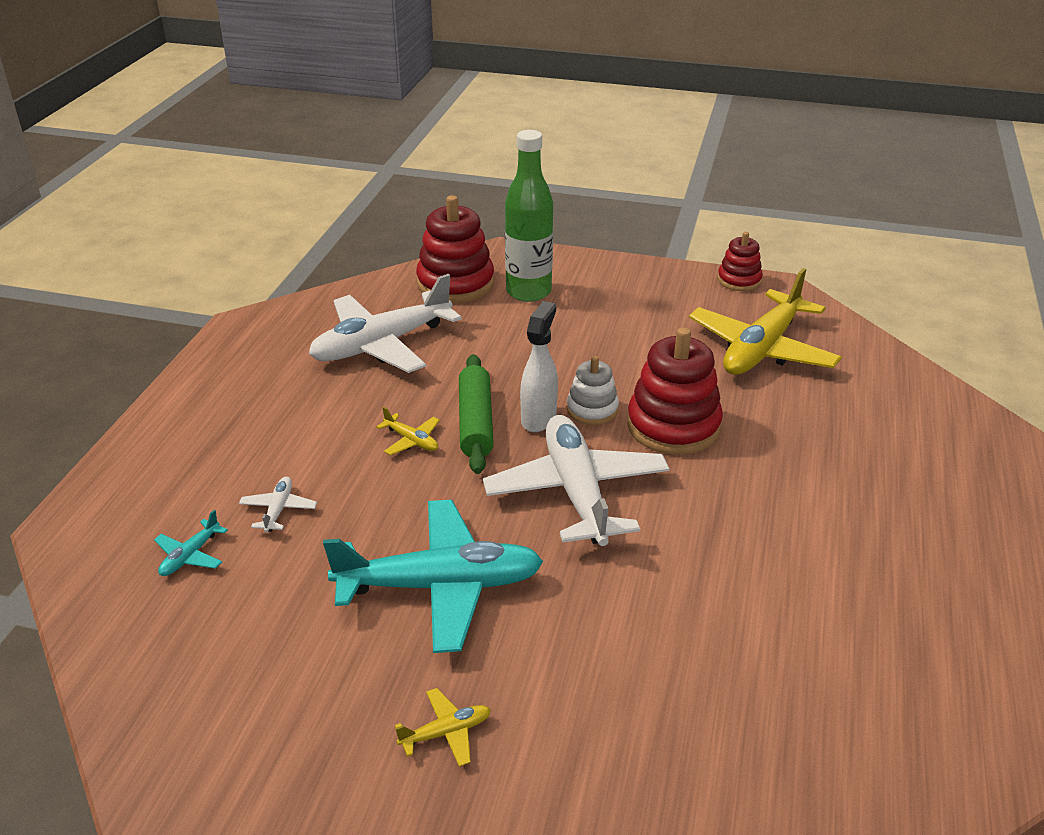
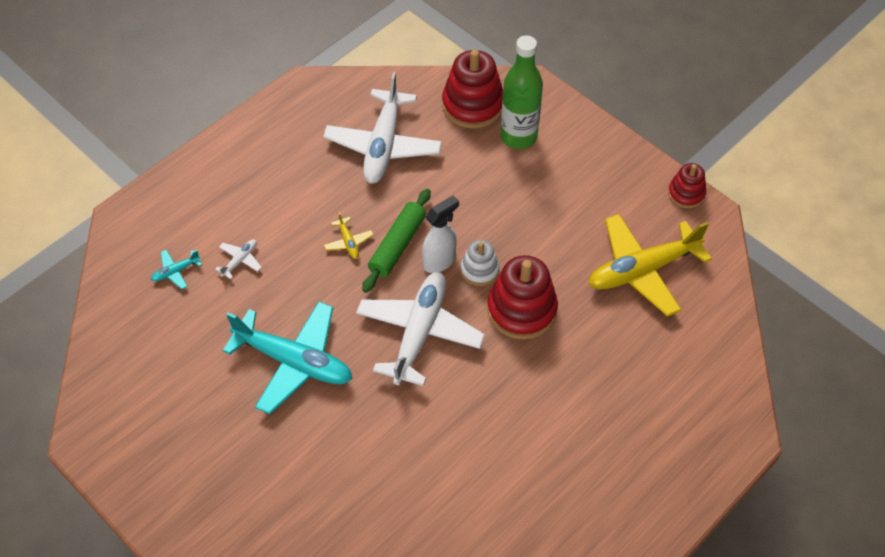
camera: 30 degrees right, 20 degrees up
(381, 345) = (383, 146): white plane -> white plane turned 75 degrees counterclockwise
(446, 732) = (237, 456): yellow plane -> none

